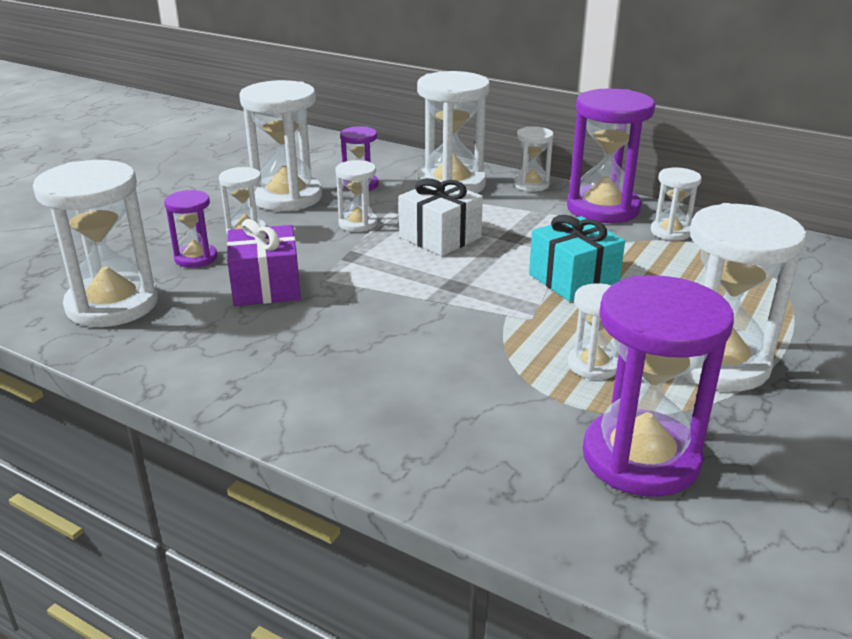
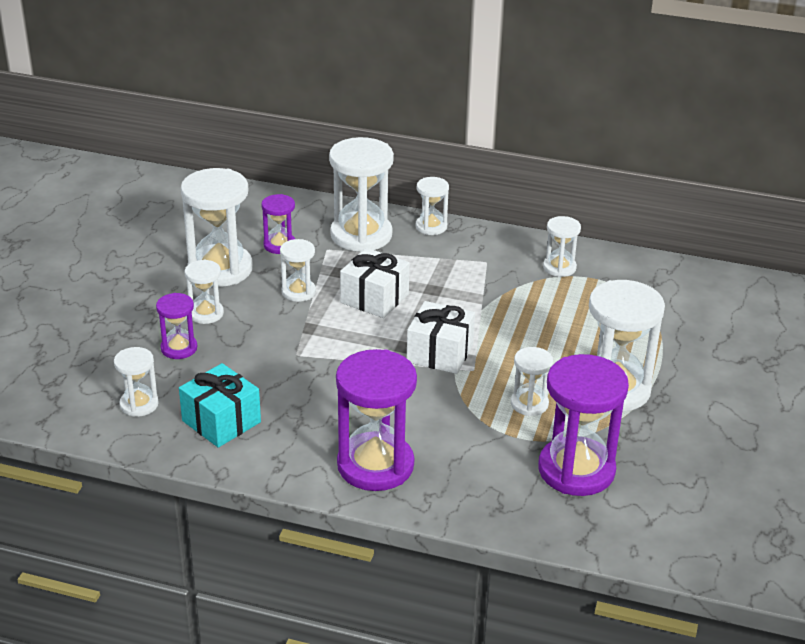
camera: 15 degrees left, 5 degrees up
(112, 304) = (139, 404): white hourglass -> white hourglass, size x0.52
(266, 287) = (255, 369): purple gift -> none
(495, 297) = (440, 353): none -> white gift
(573, 280) = (495, 328): turquoise gift -> turquoise gift (221, 421)
(603, 208) = (499, 248): purple hourglass -> purple hourglass (375, 465)

